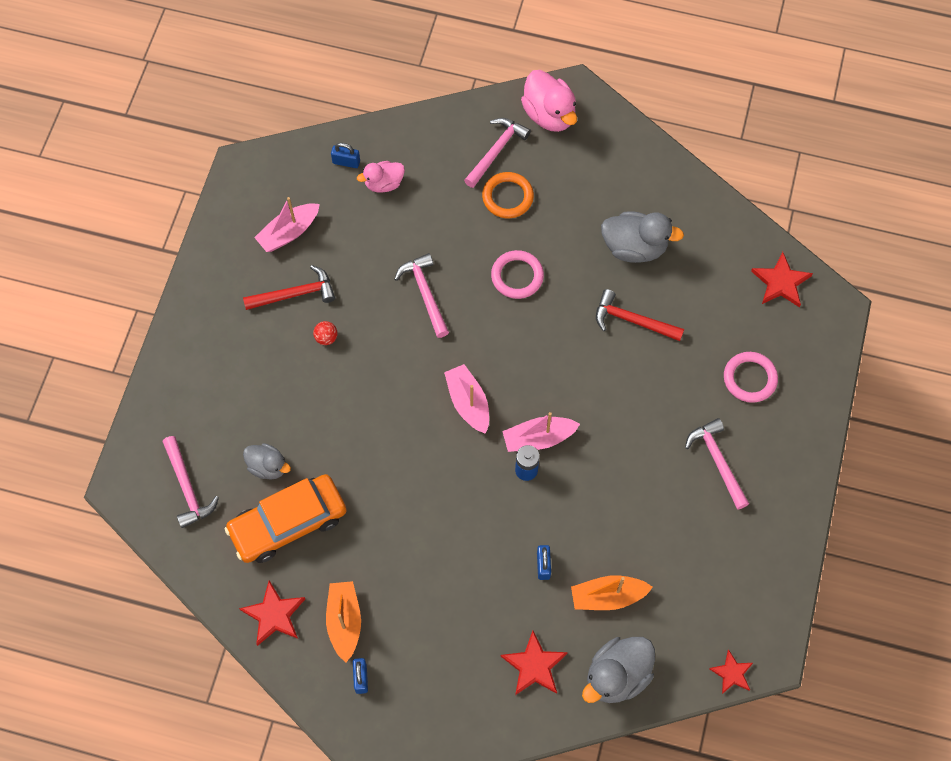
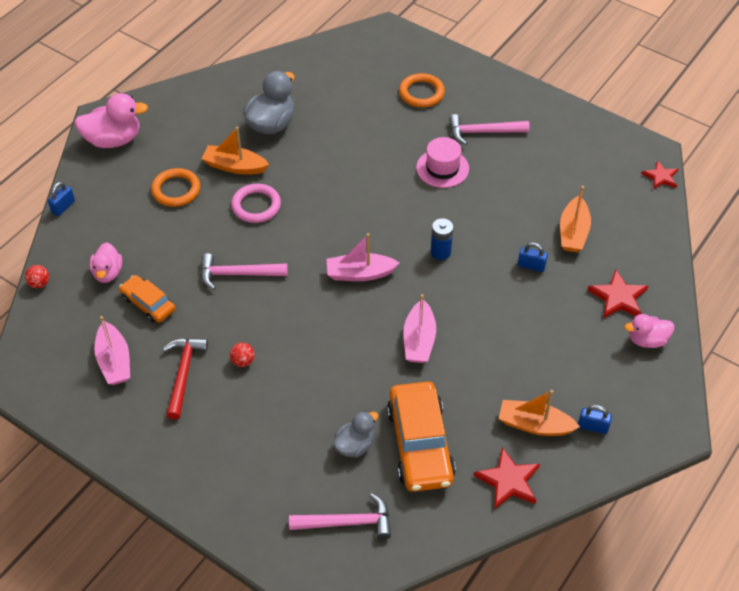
camera: 70 degrees left, 15 degrees down
(346, 162) = (67, 295): blue padlock -> blue padlock (63, 207)
(351, 134) = (39, 283): none -> red ball
(361, 232) = (148, 303): none -> orange car
(488, 708) = (647, 340): none -> pink duck
(496, 151) = (126, 184): pink hammer -> none
(538, 438) = (415, 235): pink boat -> pink boat (419, 340)
(561, 236) = (235, 166): none -> orange boat
(617, 676) = (643, 246): grey duck -> none
(632, 321) = (337, 145): red hammer -> none
(644, 436) = (442, 168): none -> pink hat
(750, 378) = (421, 93): pink ring -> orange ring
(781, 282) = (349, 51): red star -> none

